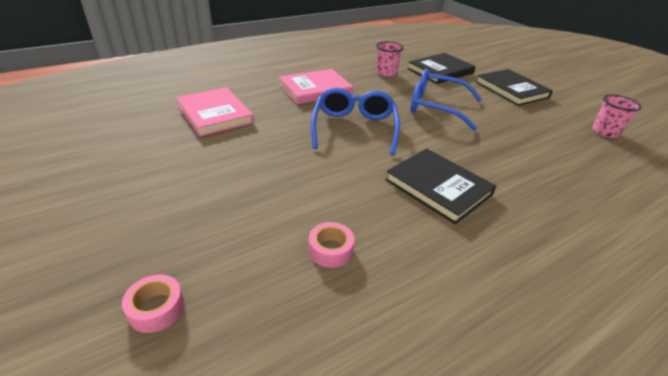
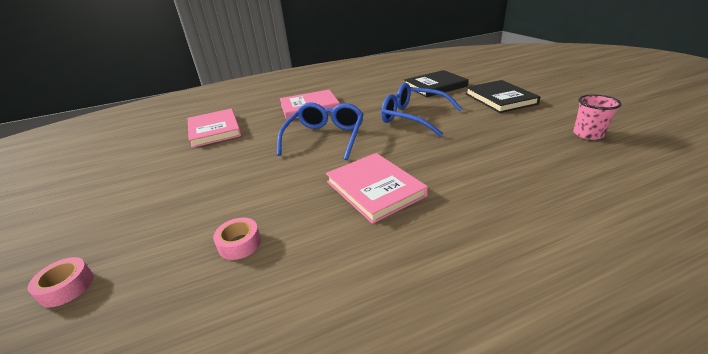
camera: 15 degrees right, 5 degrees down
(386, 73) = (381, 91): pink cup -> none
(438, 187) = (375, 189): black book -> pink book

